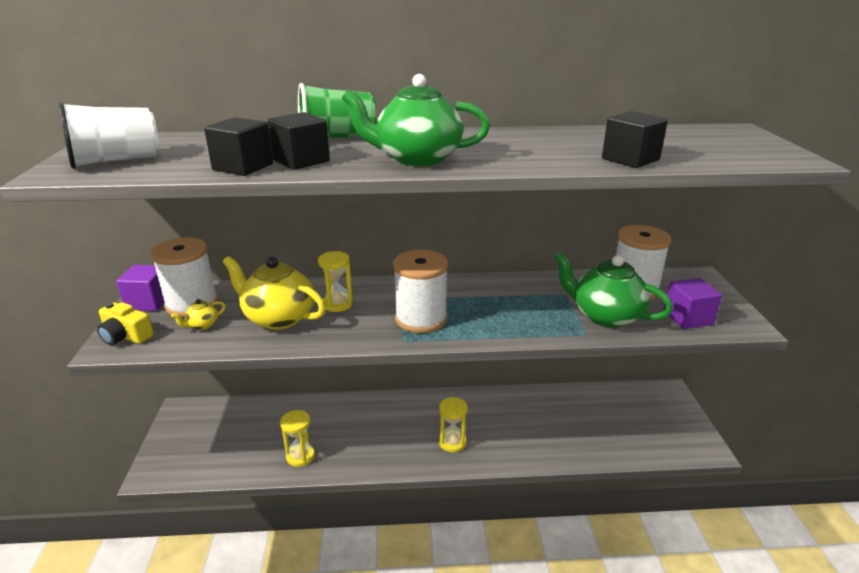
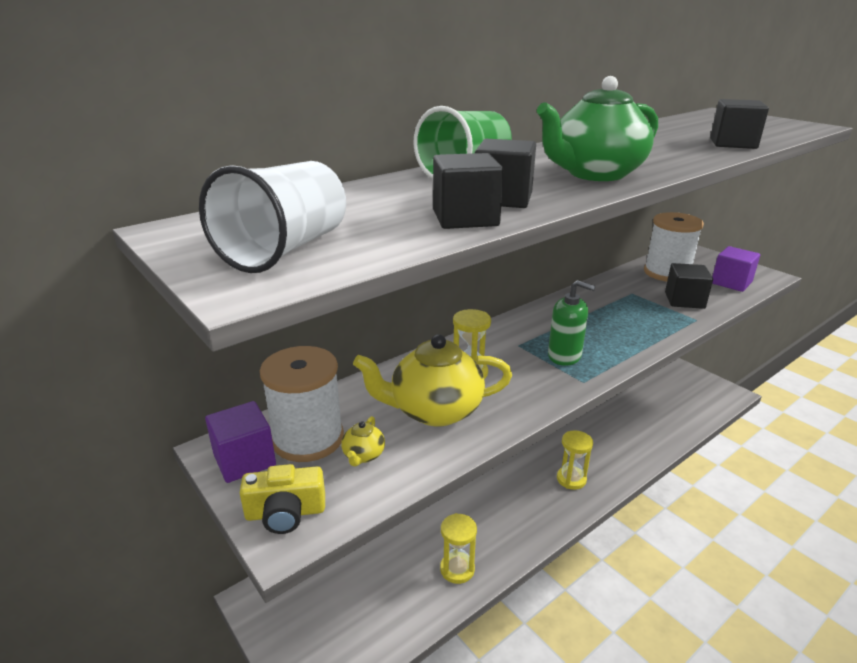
camera: 35 degrees left, 0 degrees up
(421, 319) = (564, 356): white spool -> green soap dispenser
(605, 316) = (684, 300): green teapot -> black cube

